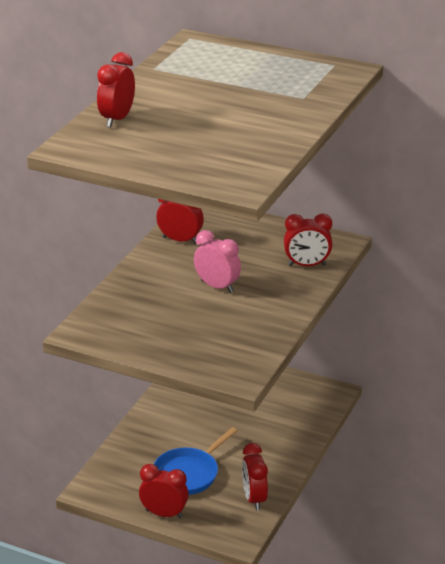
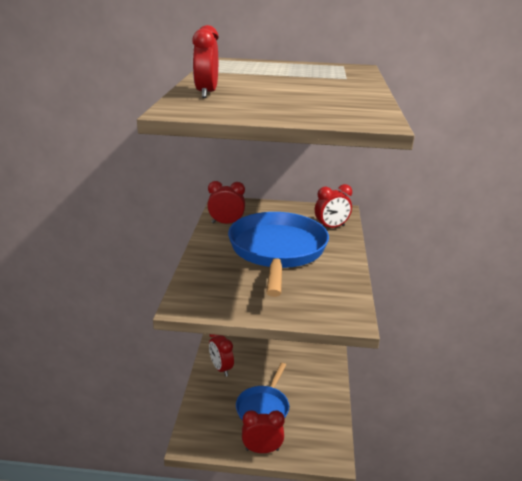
camera: 20 degrees left, 5 degrees down
(217, 286) = (277, 251): pink clock -> blue pan
(254, 499) = (324, 418): red clock -> red clock (221, 368)

